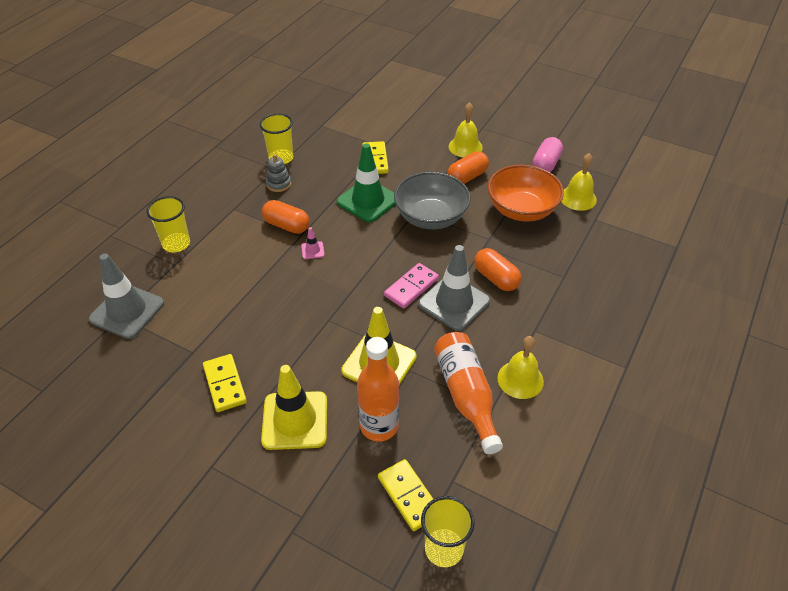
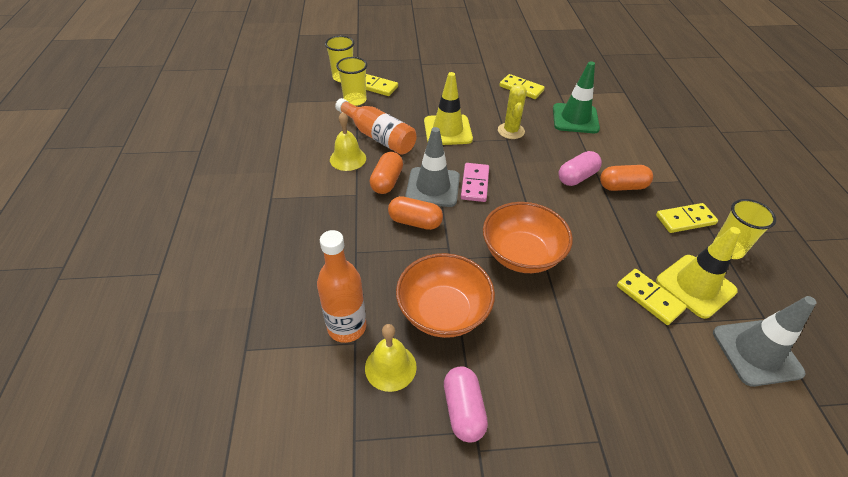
camera: 145 degrees right, 0 degrees up
(127, 311) = (625, 95): grey traffic cone -> grey traffic cone (756, 352)
(176, 244) = (669, 139): yellow cup -> yellow cup (355, 100)
(279, 184) = (685, 220): grey stacking toy -> yellow domino
(295, 420) = (465, 90): yellow traffic cone -> yellow traffic cone (695, 286)
(312, 250) = (577, 177): pink traffic cone -> pink capsule
(312, 328) = (511, 131): none -> yellow cactus
(368, 201) = (594, 243): green traffic cone -> green traffic cone (575, 118)
(379, 426) = (417, 104): orange bottle -> orange bottle (347, 327)
(431, 217) = (522, 254): grey bowl -> orange bowl
(465, 147) = (583, 382): yellow bell -> none
(467, 177) = (536, 328): orange capsule -> orange capsule (387, 181)

